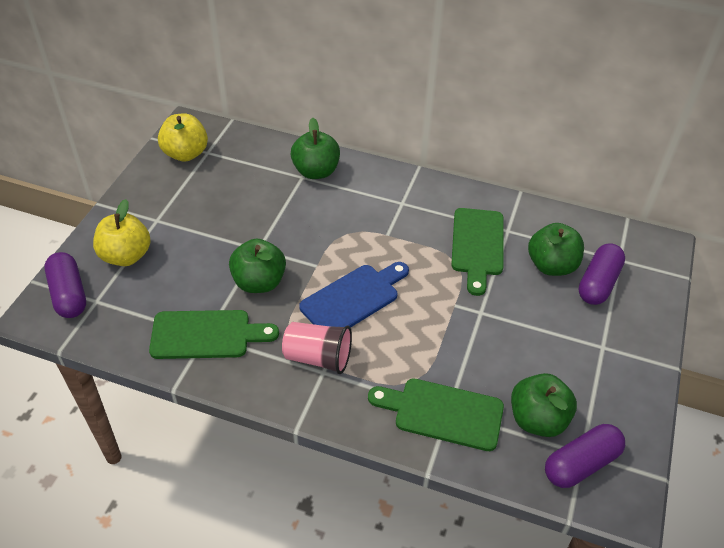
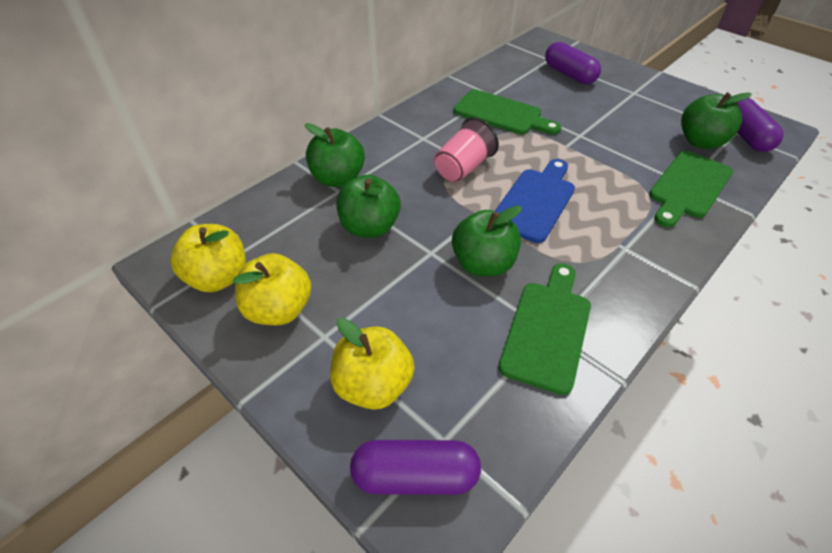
camera: 65 degrees left, 0 degrees up
(170, 191) = (279, 310): none -> yellow apple
(318, 357) = (606, 246): pink cup -> pink cup (463, 168)
(353, 298) = (535, 201): blue cutting board -> blue cutting board turned 45 degrees clockwise
(551, 265) = (542, 87): green apple -> green apple (370, 227)

